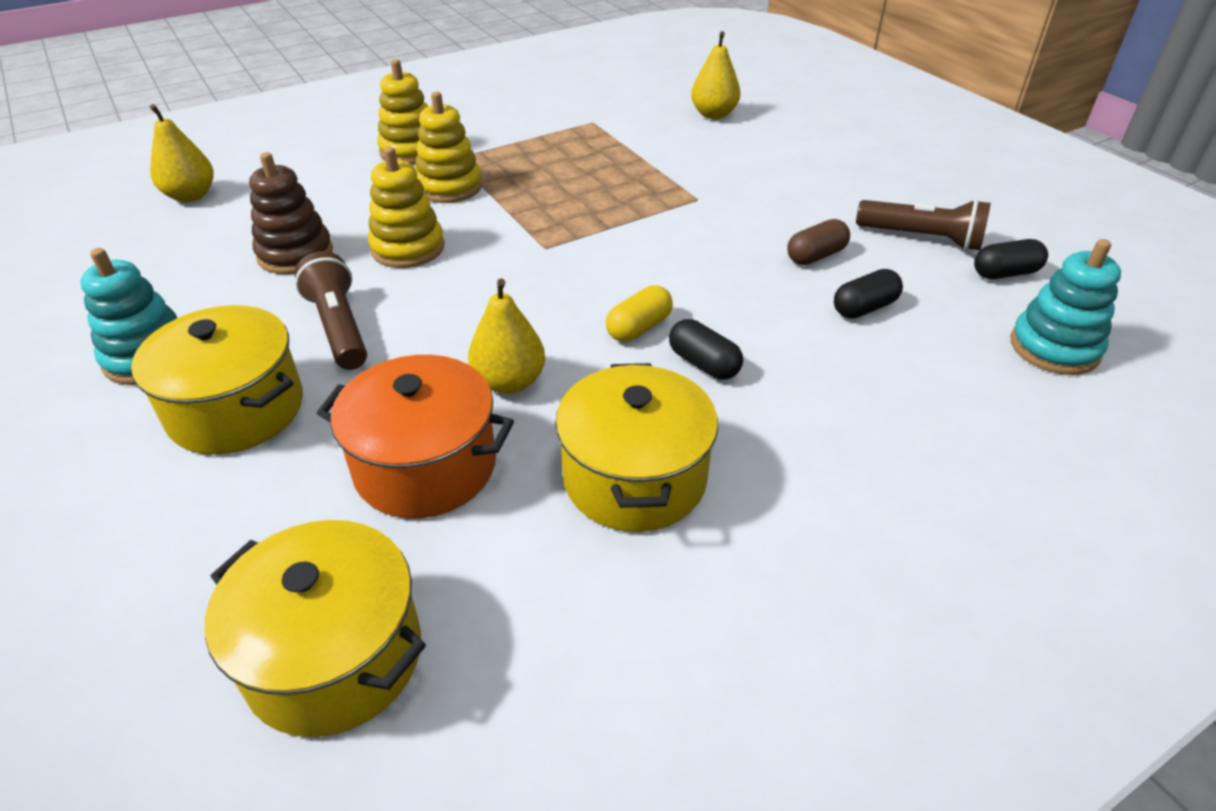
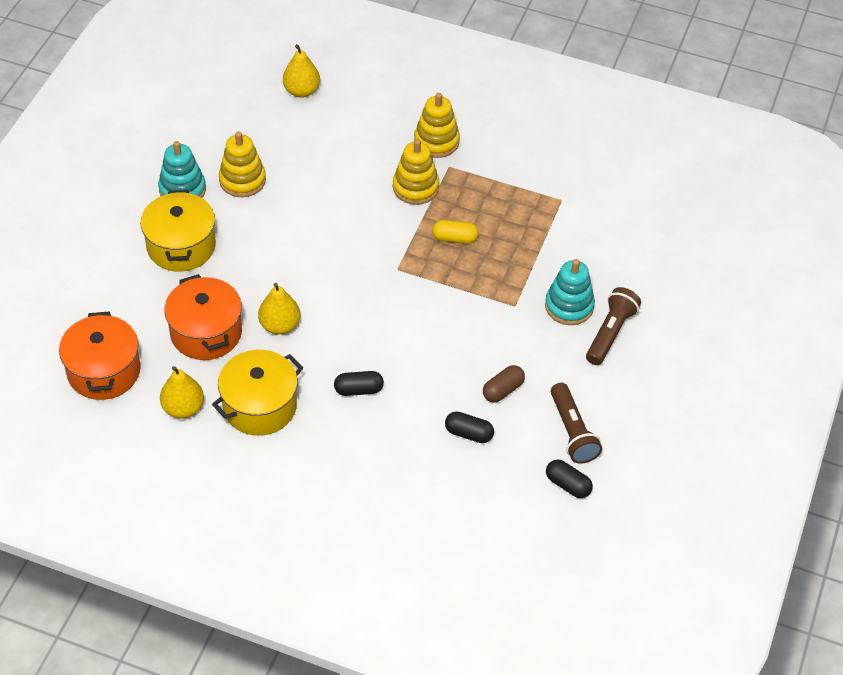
camera: 50 degrees right, 10 degrees up
(295, 254) = (296, 175): brown stacking toy -> none
(334, 656) = (104, 371): yellow pot -> orange pot
(339, 327) = (260, 237): brown flashlight -> brown flashlight (610, 333)
(408, 248) = (342, 214): yellow stacking toy -> yellow stacking toy (242, 180)
(639, 328) = (364, 349): yellow capsule -> yellow capsule (455, 238)
(703, 364) = (358, 390): black capsule -> black capsule turned 75 degrees clockwise
(713, 114) = (638, 254): yellow pear -> yellow pear (183, 408)
(816, 256) = (503, 390): brown capsule -> brown capsule turned 60 degrees counterclockwise
(1054, 348) = (505, 529): turquoise stacking toy -> turquoise stacking toy (569, 306)

